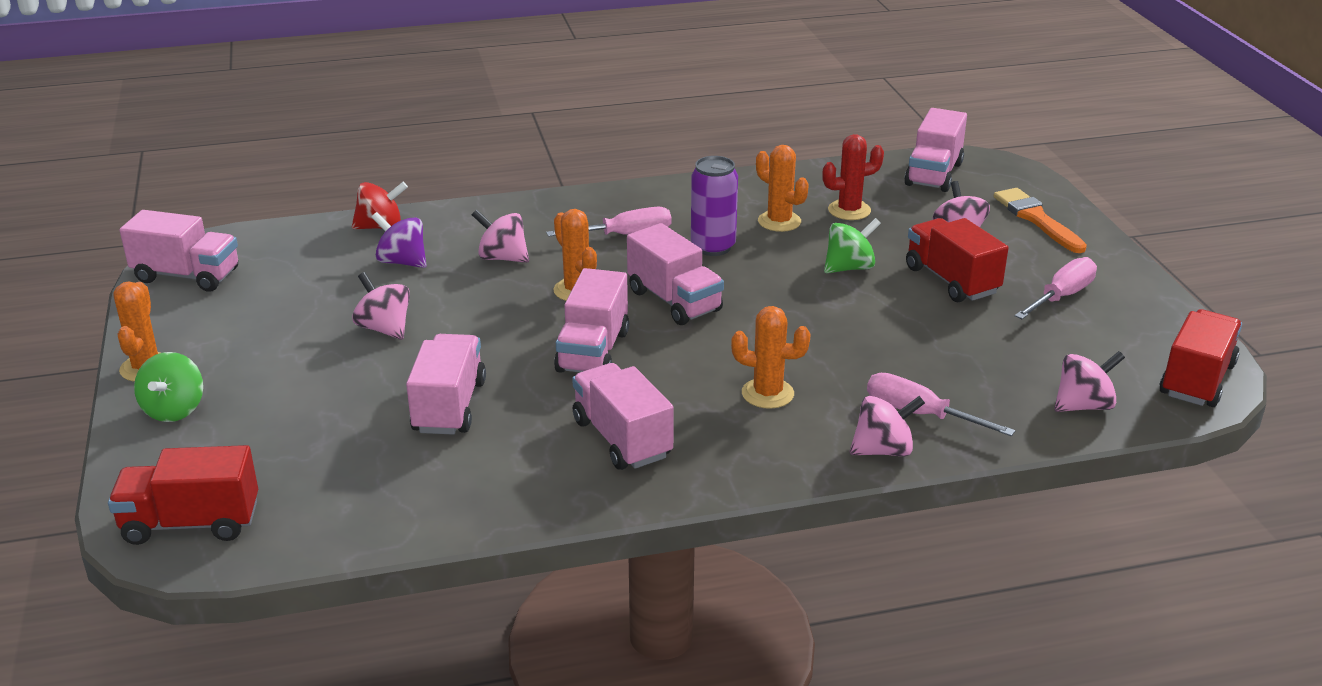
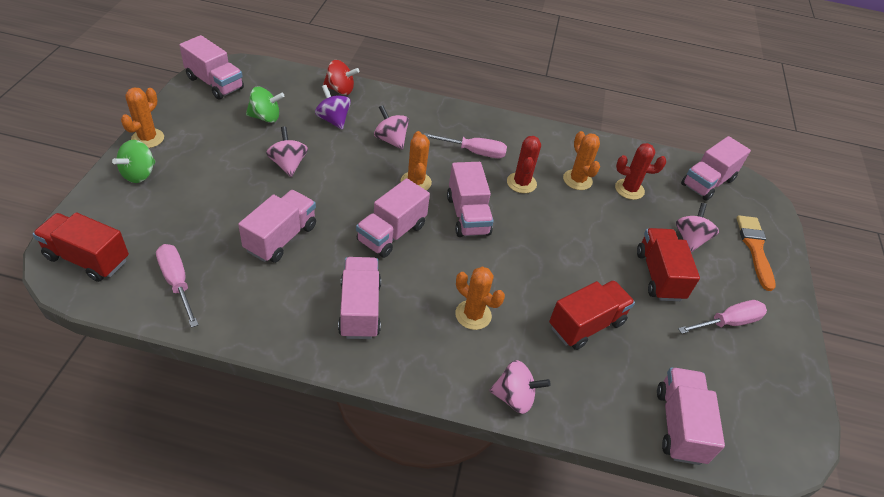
camera: 20 degrees right, 15 degrees up
(713, 247) = (521, 183): purple can -> red cactus
(849, 268) = (597, 236): green spinning top -> green spinning top (265, 117)
(918, 414) = (559, 378): pink screwdriver -> pink screwdriver (177, 282)
(1083, 405) = (679, 425): pink spinning top -> pink truck
(1196, 380) = (780, 442): red truck -> red truck (586, 324)

